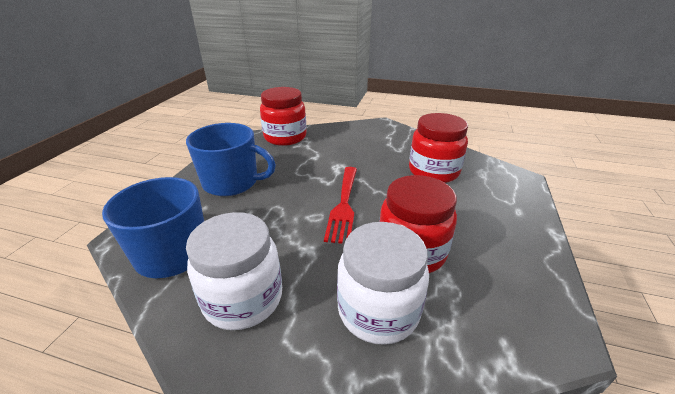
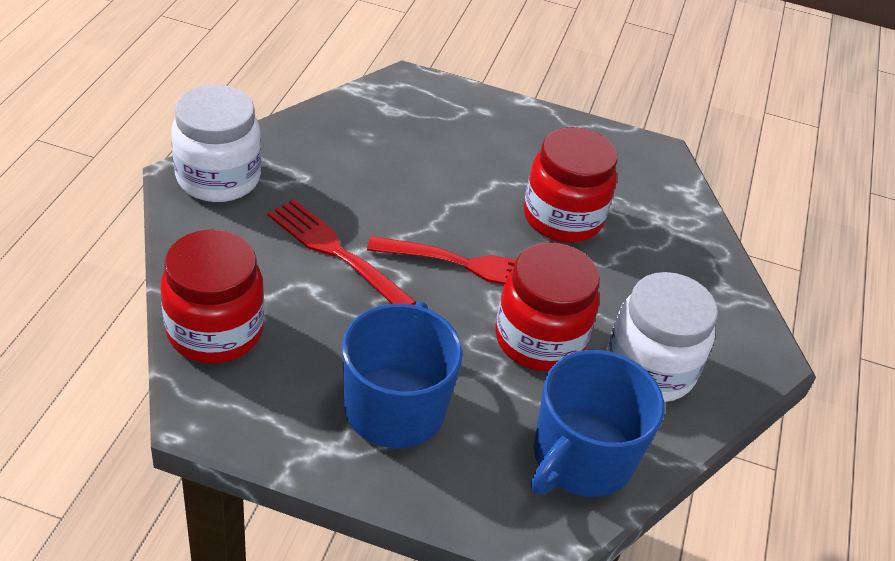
camera: 95 degrees left, 10 degrees up
(343, 161) = (335, 251): none -> red fork
(378, 310) = (649, 260): white jar -> white jar (218, 178)
(433, 171) = (383, 155): red jar -> red jar (539, 339)

